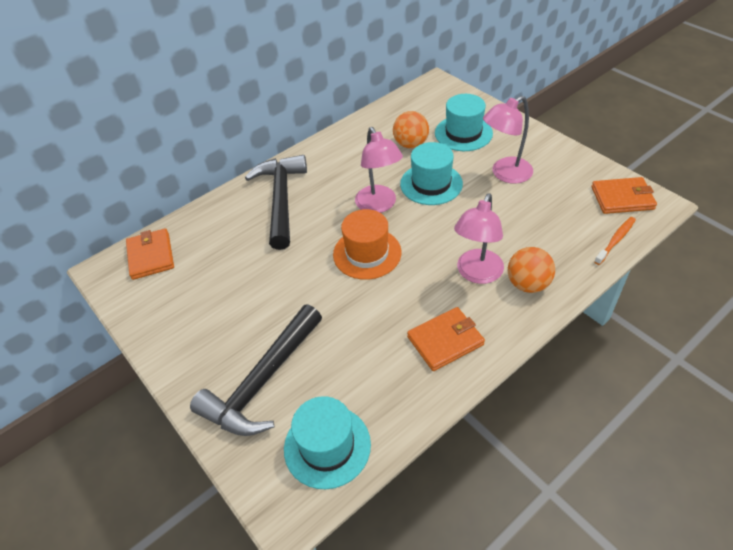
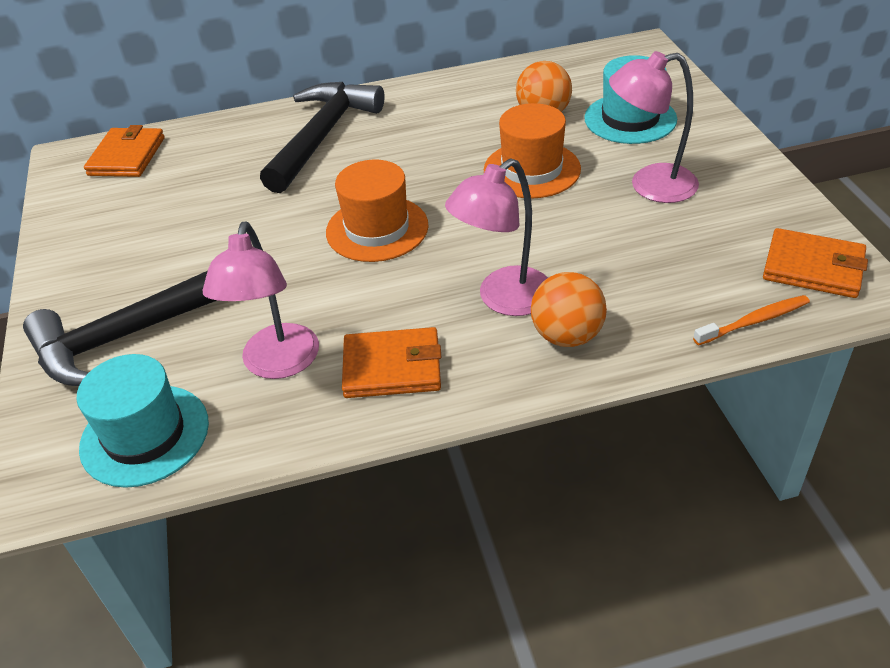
camera: 25 degrees right, 5 degrees down
(379, 205) = (439, 176): pink lamp -> pink lamp (277, 364)
(431, 184) = (532, 170): turquoise hat -> orange hat

